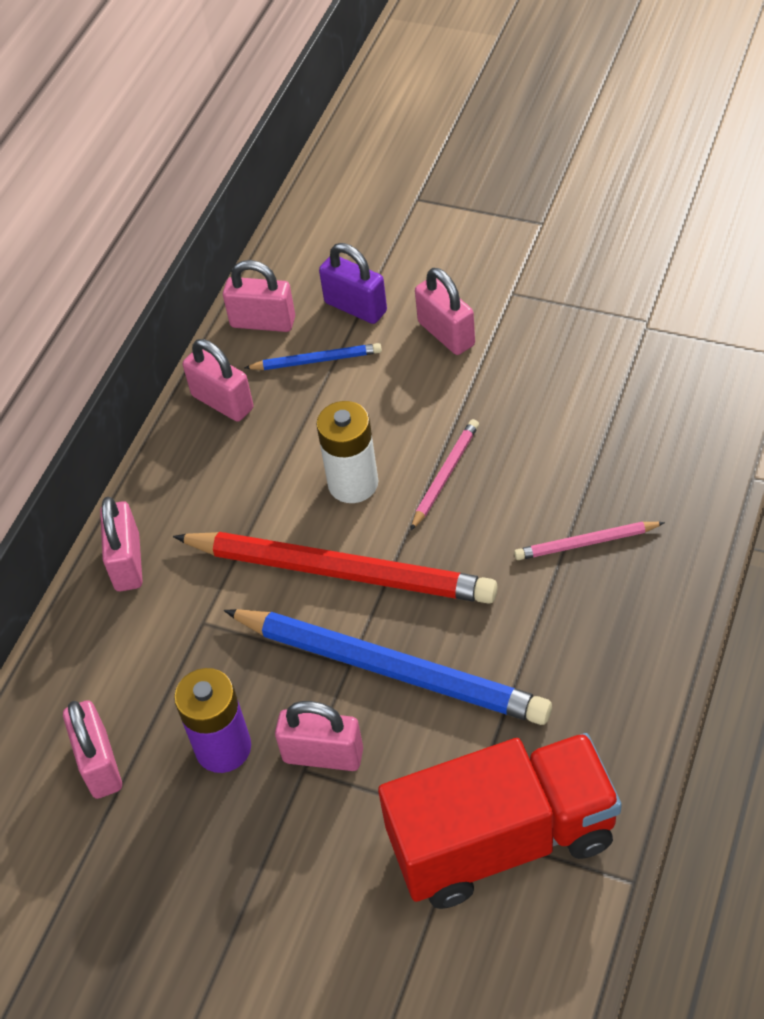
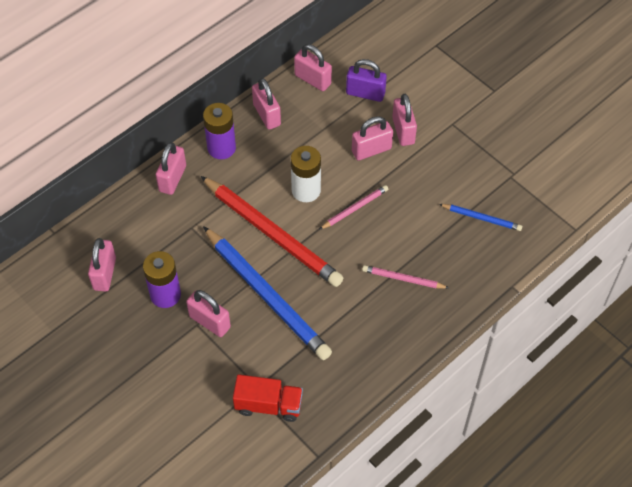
camera: 20 degrees right, 5 degrees up
(180, 481) = (221, 148): none -> purple battery
(316, 360) = (327, 114): blue pencil -> blue pencil (481, 218)
(355, 307) = (365, 93): purple padlock -> purple padlock turned 45 degrees counterclockwise
(416, 381) = (371, 150): none -> pink padlock
(502, 840) = (268, 405): red truck -> red truck, size x0.56

